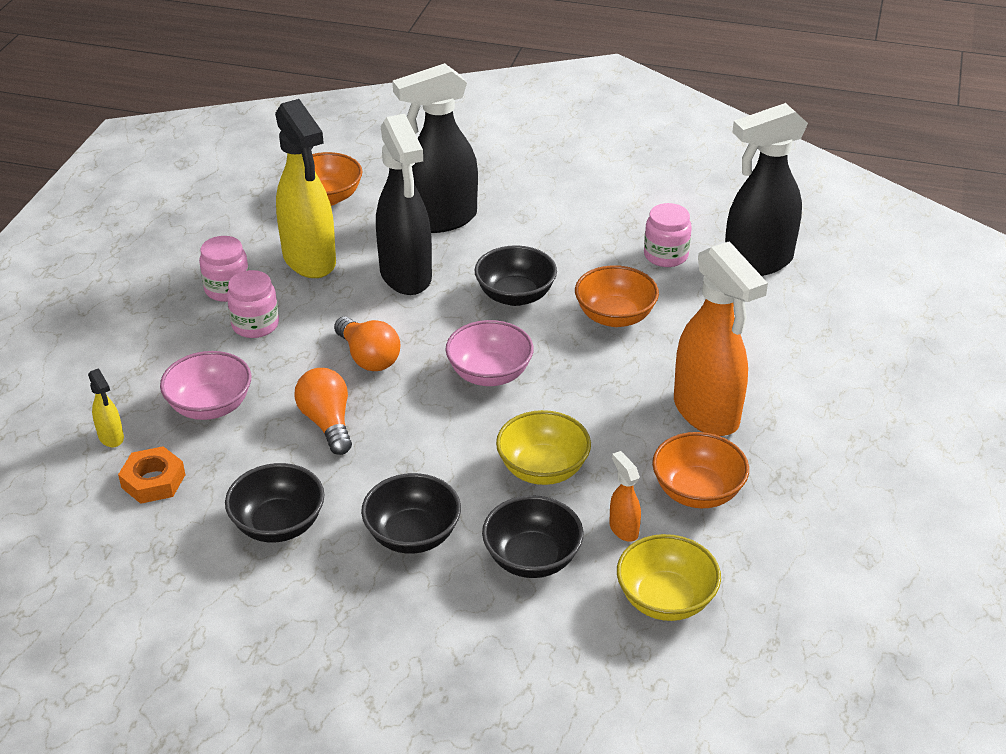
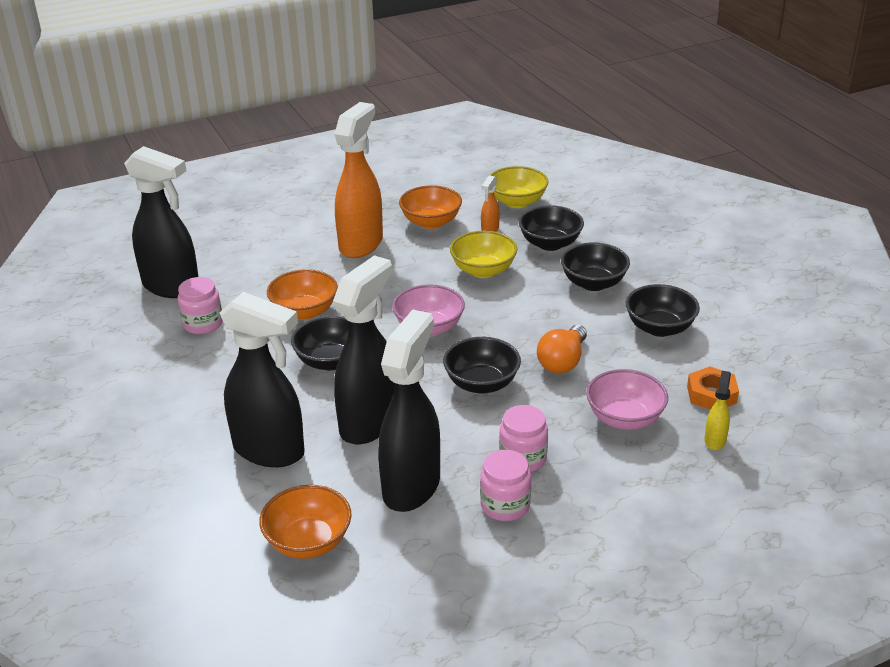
camera: 130 degrees left, 5 degrees down
(310, 260) = (412, 486): yellow spray bottle -> black spray bottle
(368, 357) = (481, 383): orange light bulb -> black bowl

